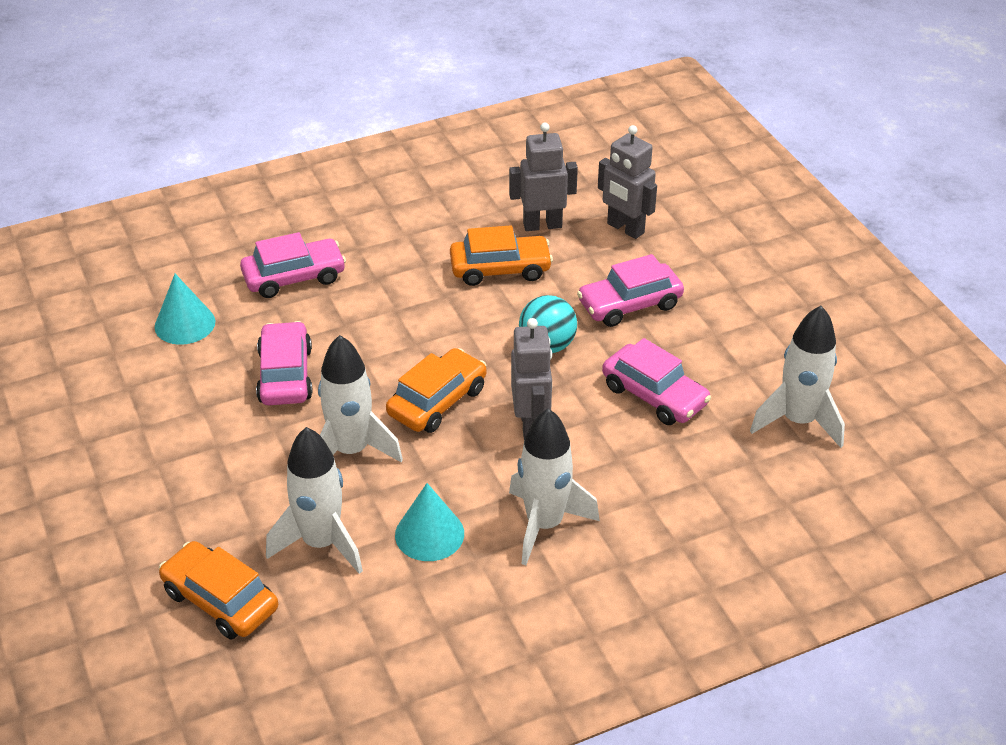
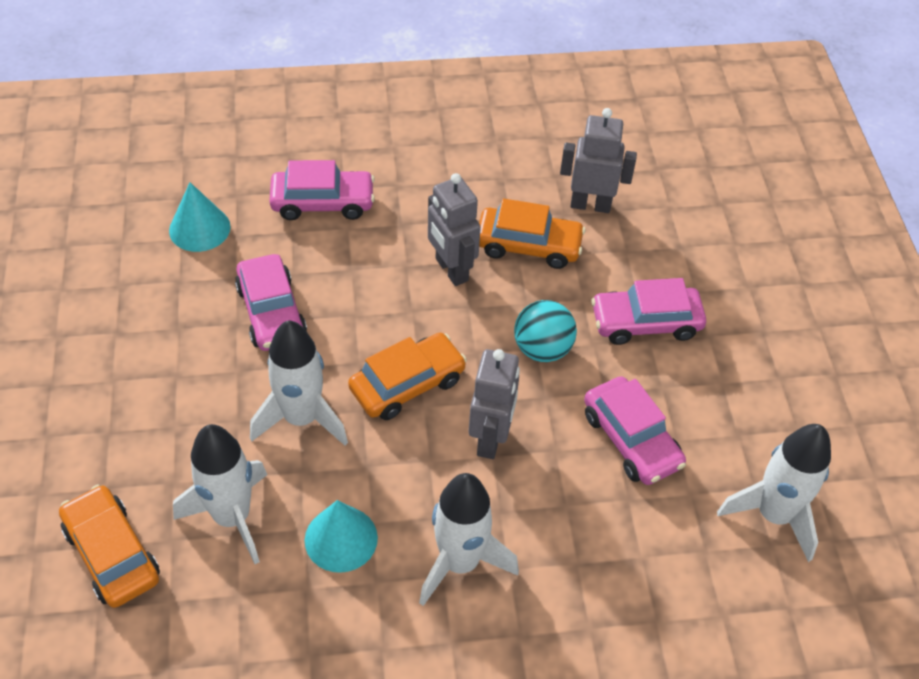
camera: 15 degrees right, 10 degrees up
(285, 375) = (271, 312): pink car -> pink car turned 150 degrees clockwise
(625, 228) = (674, 230): grey robot -> grey robot (451, 270)

